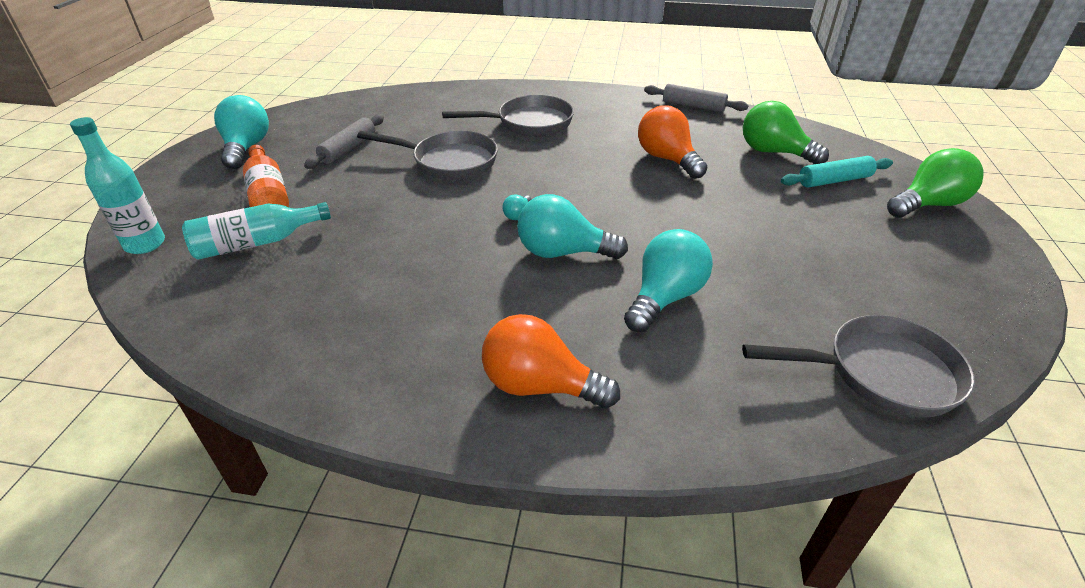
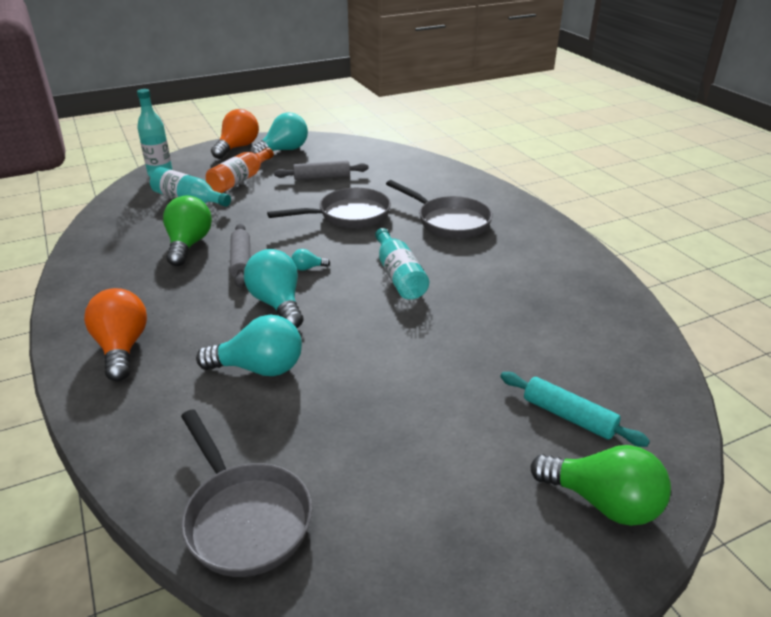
camera: 55 degrees right, 5 degrees down
(449, 162) = (348, 215): grey pan -> grey pan turned 90 degrees counterclockwise
(587, 175) = (399, 276): none -> turquoise bottle
(667, 159) = (477, 304): orange light bulb -> orange light bulb (237, 147)
(693, 106) = (607, 285): grey rolling pin -> grey rolling pin (241, 261)
(774, 152) = (577, 360): green light bulb -> green light bulb (188, 245)

